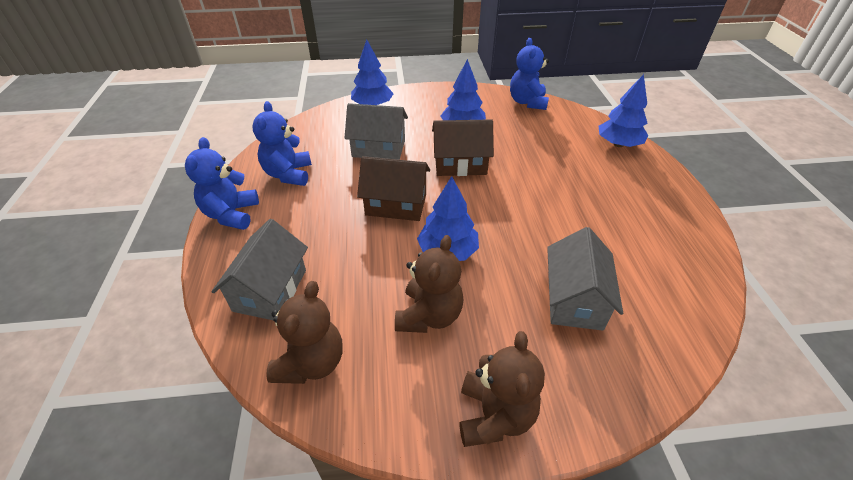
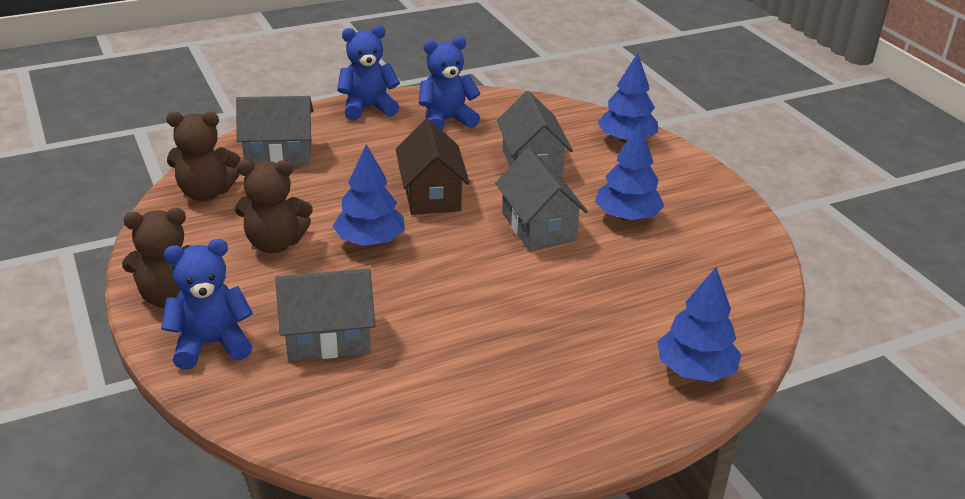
camera: 70 degrees right, 10 degrees down
(460, 164) = (538, 227): brown house -> grey house
(527, 102) = (751, 267): blue teddy bear -> blue teddy bear (211, 344)

